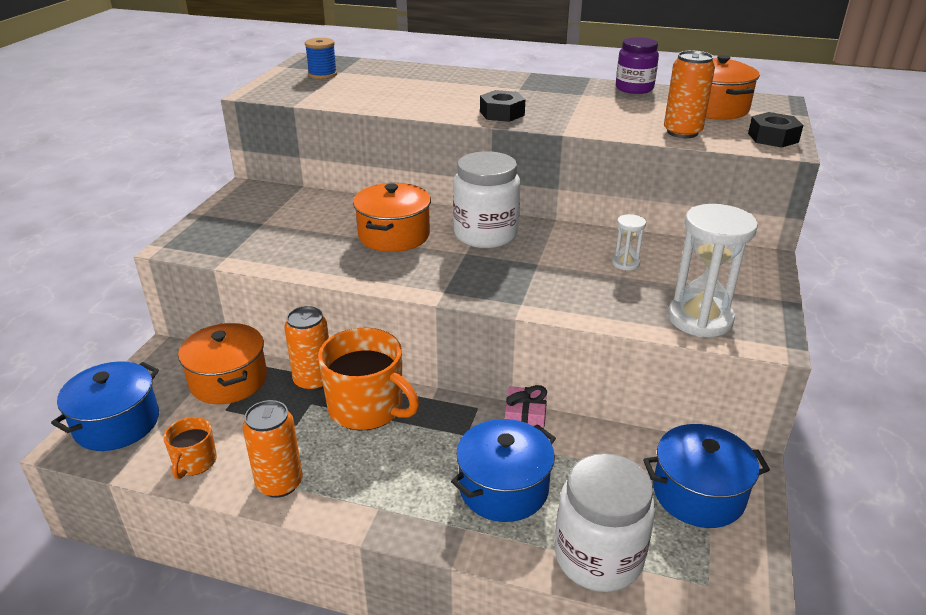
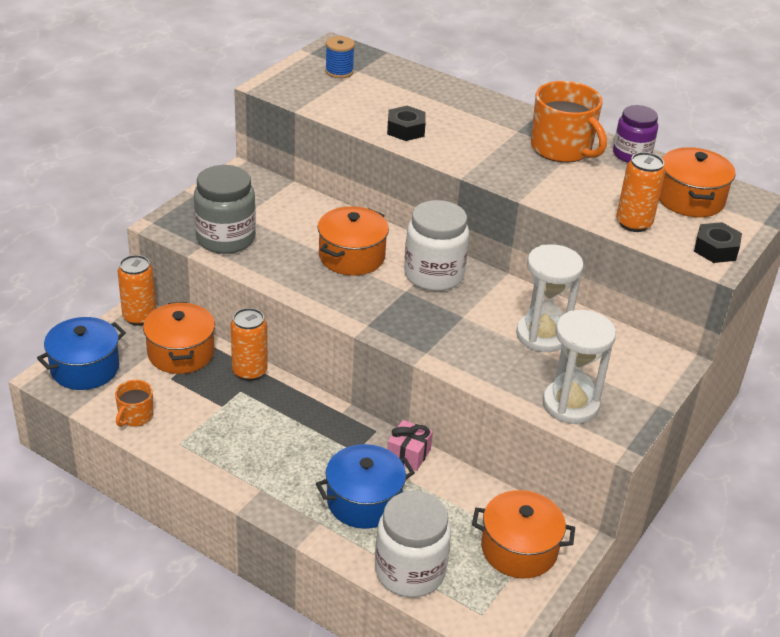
camera: 15 degrees right, 5 degrees up
(251, 245) = (226, 238): none -> grey jar
(279, 483) = (193, 450): orange can -> orange can (139, 317)
(367, 408) = (284, 406): orange mug -> orange mug (562, 148)
(502, 113) = (479, 162): black nut -> black nut (405, 130)
(625, 263) = (542, 335): white hourglass -> white hourglass, size x2.08
(698, 493) = (519, 549): blue pot -> orange pot

